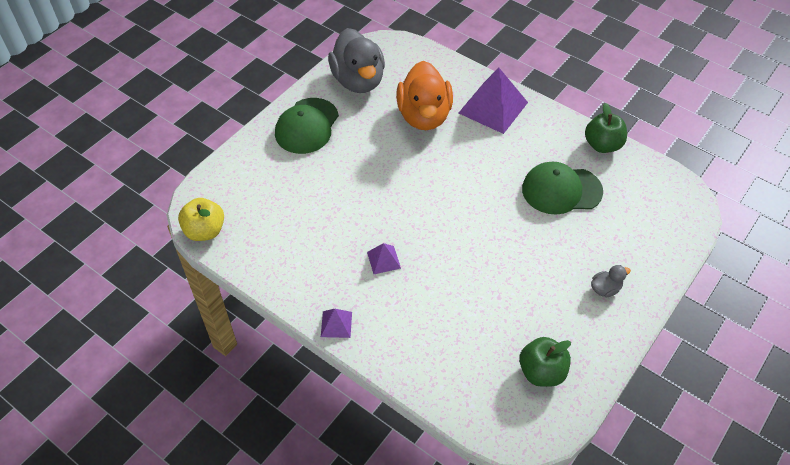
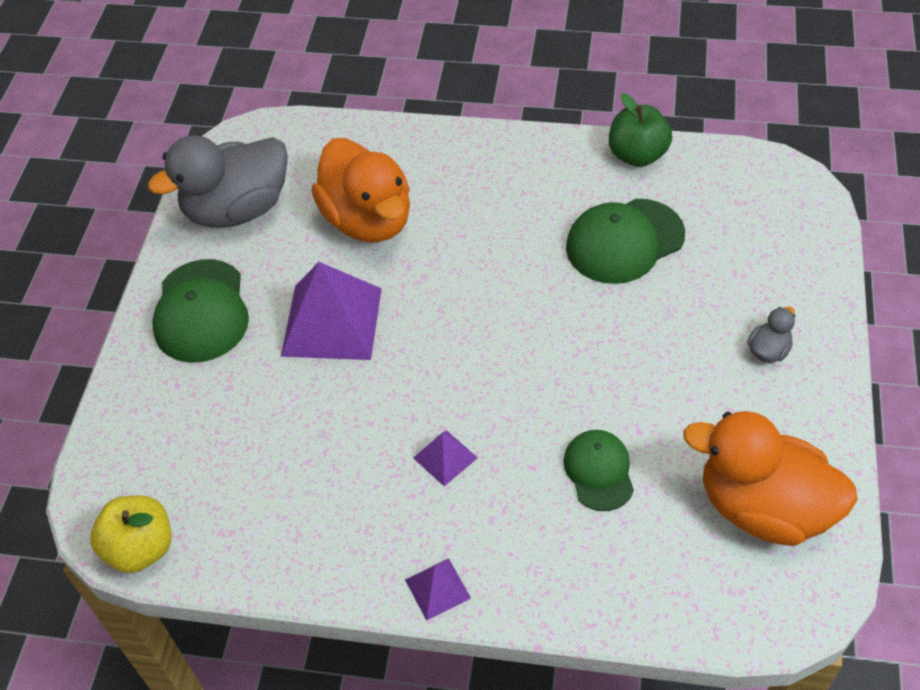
camera: 25 degrees left, 0 degrees up
(358, 81) = (237, 209): grey duck -> grey duck turned 105 degrees clockwise
(461, 307) = (599, 471): none -> green cap
(493, 107) = (458, 166): purple pyramid -> purple pyramid (331, 322)
(541, 372) = (763, 508): green apple -> orange duck

